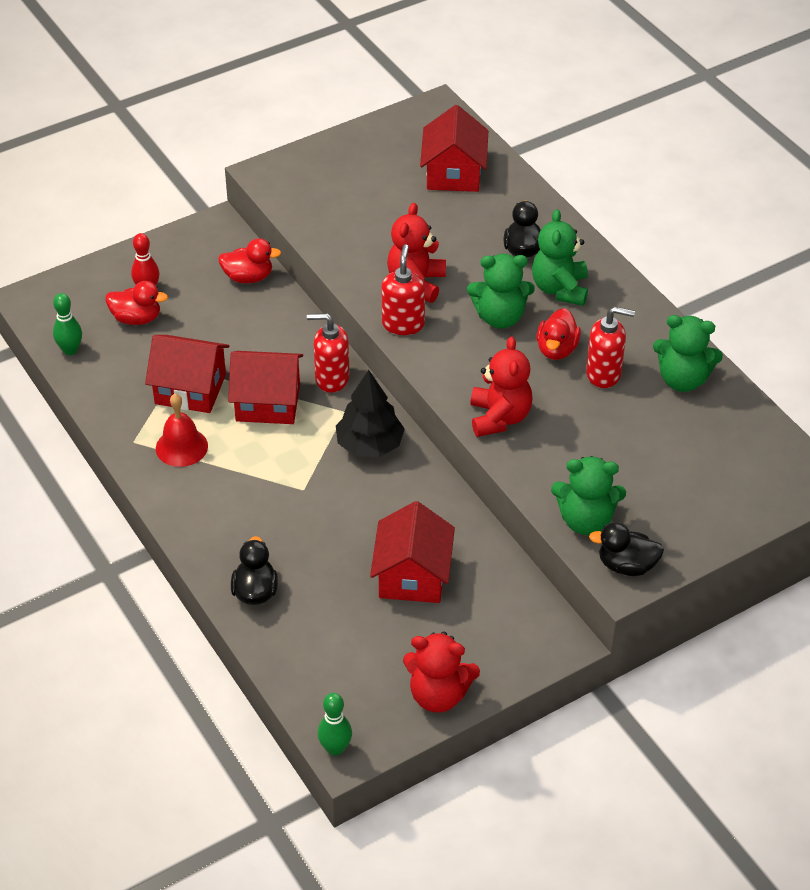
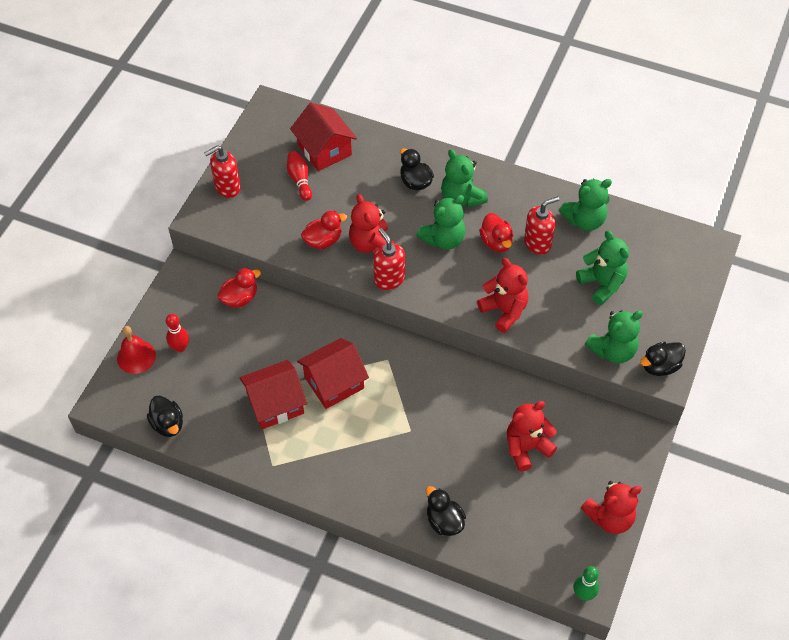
camera: 35 degrees left, 10 degrees up
(70, 350) = (168, 424): green bowling pin -> black duck
(136, 318) = (192, 373): red duck -> red duck (323, 240)
(181, 447) = (307, 449): red bell -> red bell (136, 357)
(331, 379) = (359, 341): red soap dispenser -> red soap dispenser (227, 187)
(369, 445) = (423, 373): black tree -> none
(400, 188) = (300, 180): none -> red bowling pin
(412, 576) = (526, 448): red house -> red teddy bear
(639, 451) = (602, 284): none -> green teddy bear

